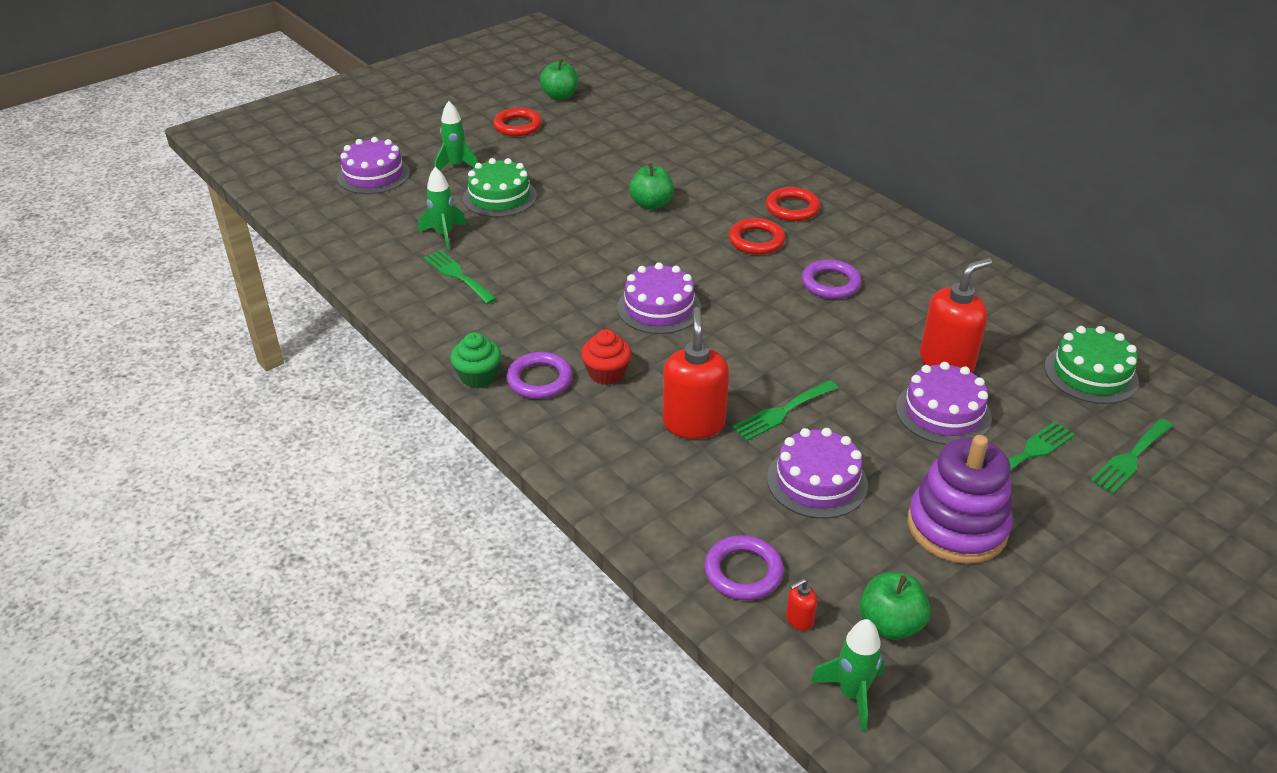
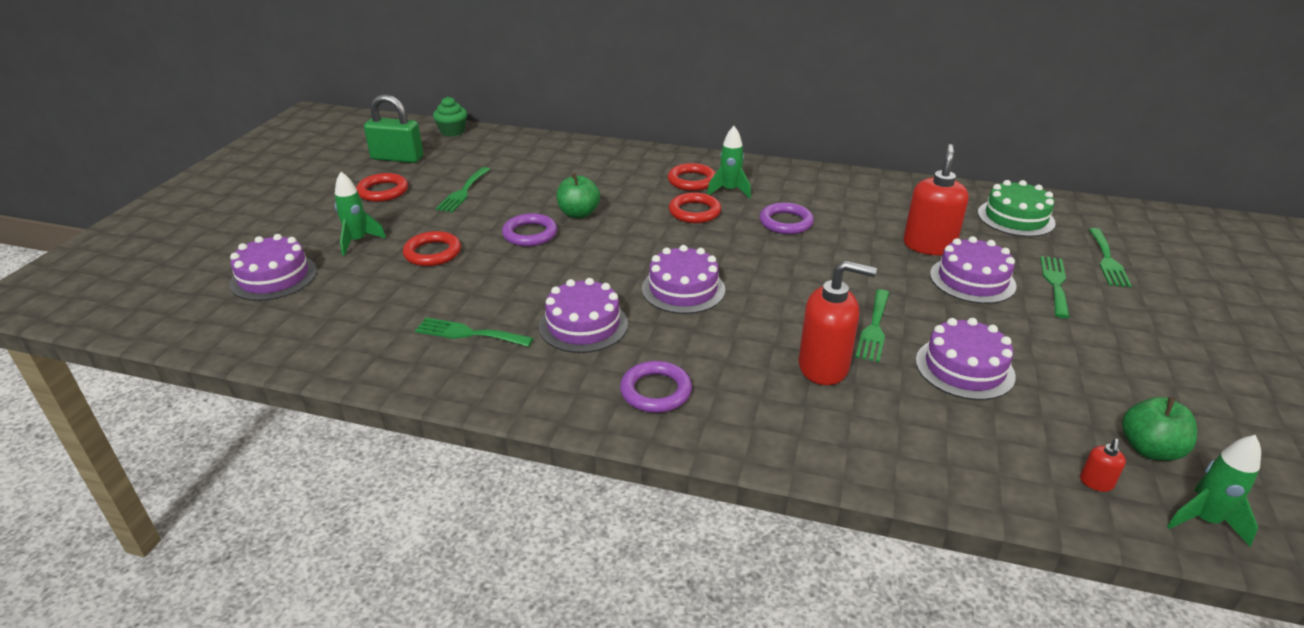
camera: 35 degrees left, 5 degrees down
(444, 235) = (413, 303): green rocket -> green rocket (729, 191)
(478, 376) = (595, 415): green cupcake -> green cupcake (452, 131)
(499, 197) = (432, 253): green cake -> red ring
(546, 304) = (583, 325): none -> purple cake
(560, 96) = (397, 158): green apple -> green padlock
(579, 148) = (463, 192): none -> green fork
(606, 373) = (706, 359): red cupcake -> none
(694, 423) = (824, 367): red soap dispenser -> red soap dispenser turned 135 degrees clockwise
(743, 572) = (1012, 468): purple ring -> purple ring (530, 234)
(957, 526) = (1086, 354): purple stacking toy -> none

